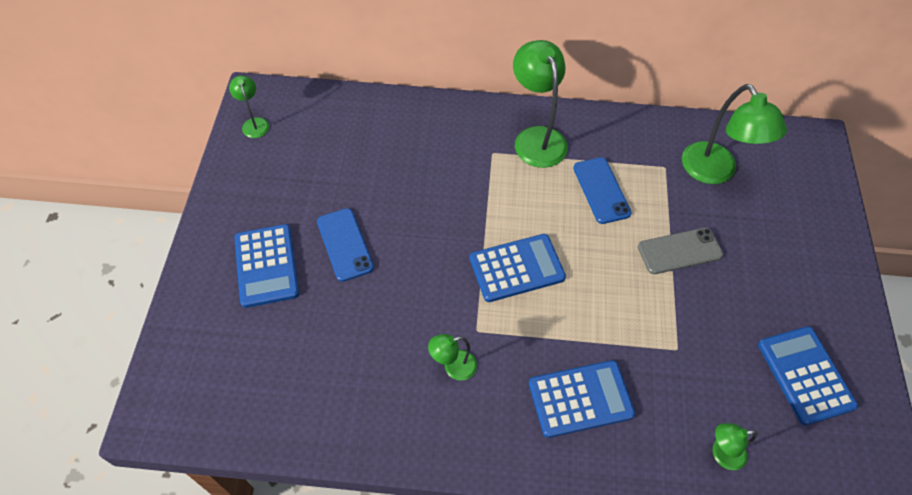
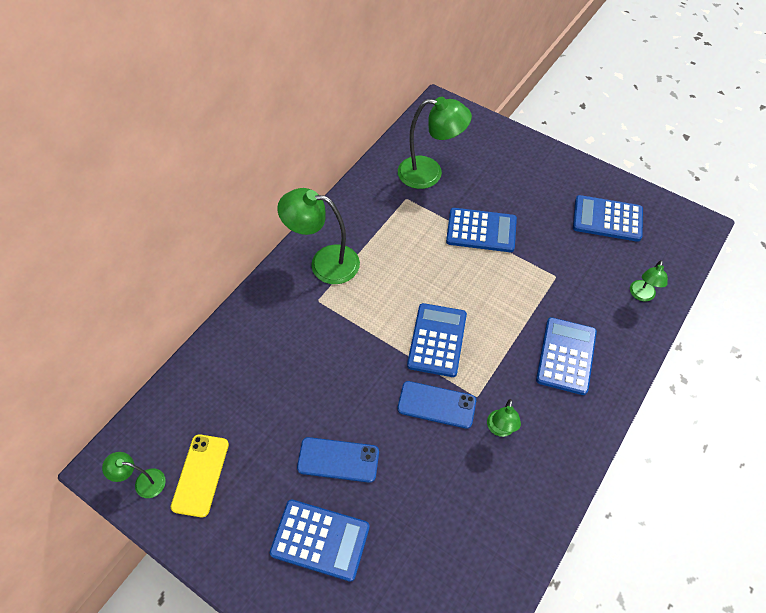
camera: 60 degrees left, 0 degrees up
(279, 155) = (200, 475): none -> yellow phone
(601, 190) = (401, 248): blue phone -> blue phone (436, 405)
(679, 251) = (481, 231): grey phone -> blue calculator

